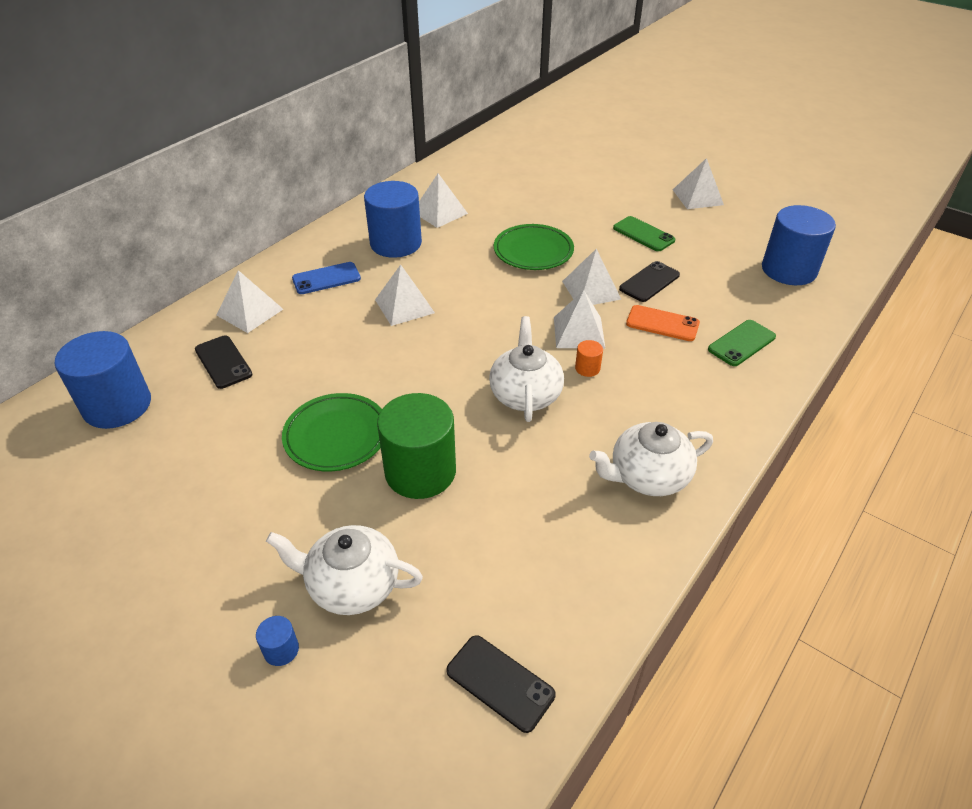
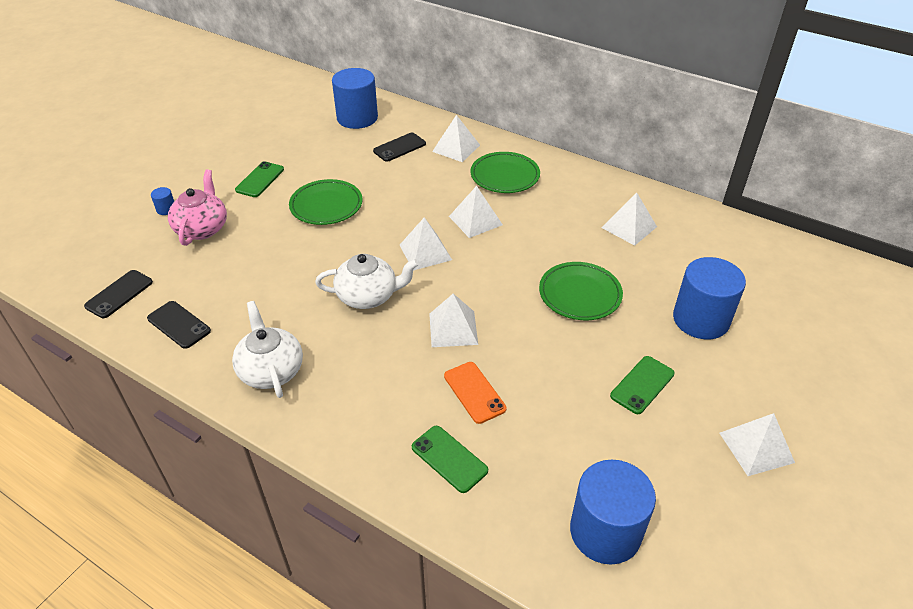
camera: 85 degrees right, 0 degrees up
(241, 518) = (260, 180): none -> green phone
(326, 279) = (505, 176): blue phone -> green plate
(352, 585) = (202, 228): white teapot -> pink teapot
(396, 243) = (566, 206): blue cylinder -> blue cylinder (701, 319)
(420, 471) = (289, 247): green cylinder -> none
(587, 368) = (402, 334): orange cylinder -> none
(591, 290) = (522, 338): white pyramid -> white pyramid (425, 252)
(649, 282) = (546, 385): black phone -> black phone (179, 325)
(662, 323) = (474, 392): orange phone -> orange phone turned 45 degrees counterclockwise

